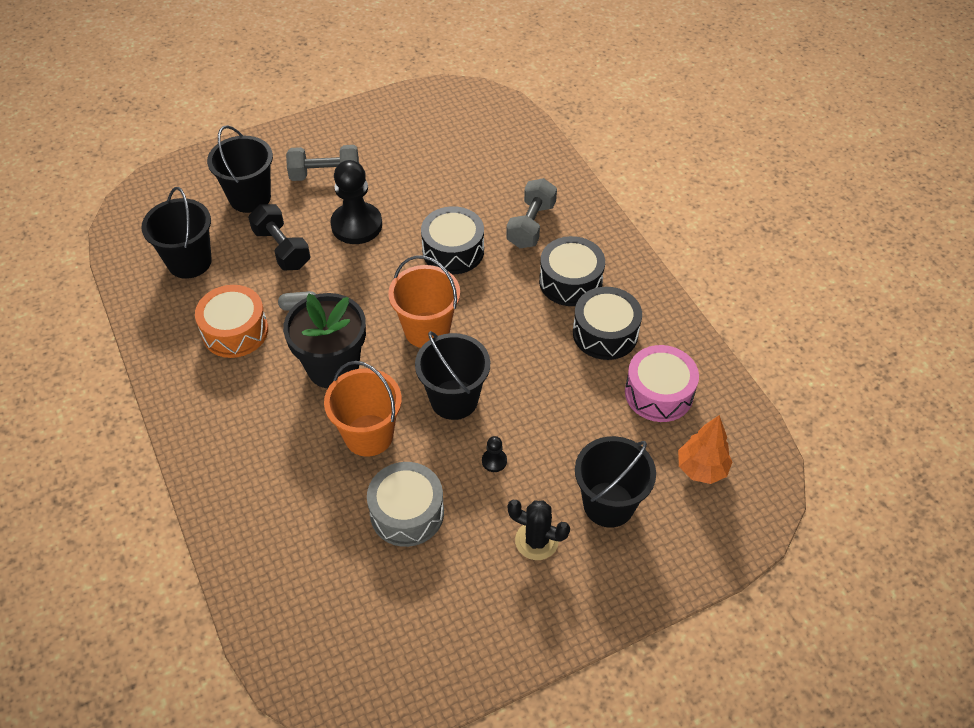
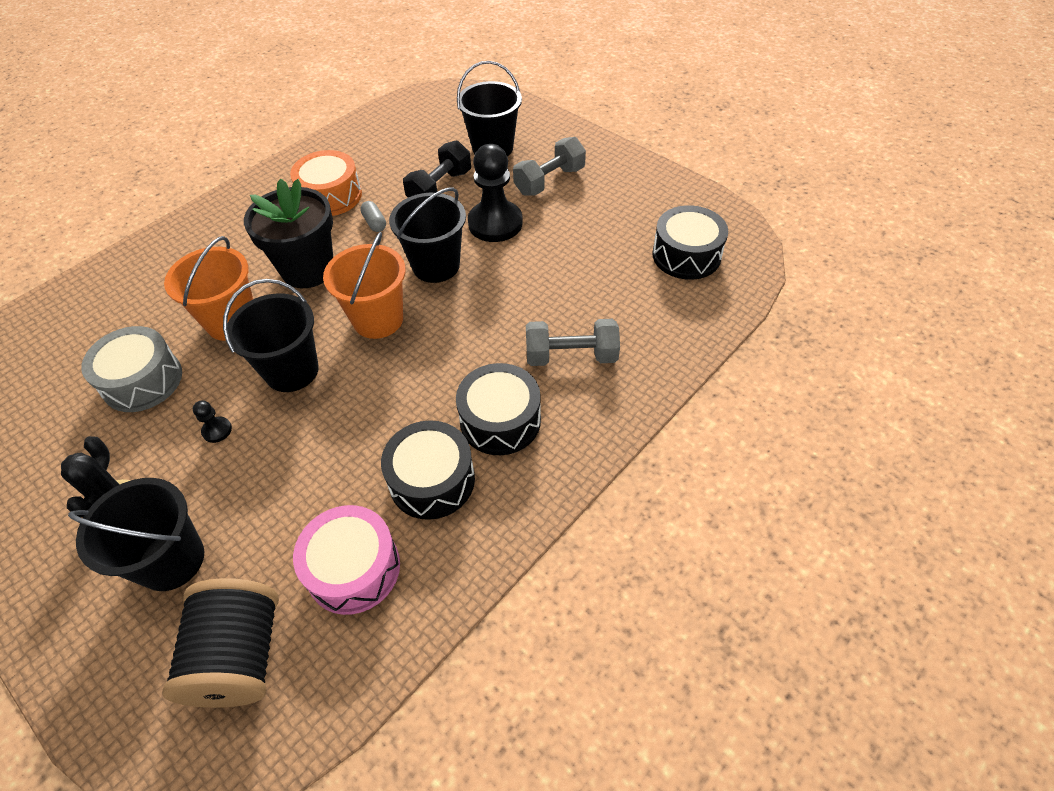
camera: 70 degrees right, 0 degrees up
(189, 262) = (399, 143): black bucket -> black bucket (436, 266)
(325, 175) = (549, 181): grey dumbbell -> grey dumbbell turned 75 degrees clockwise
(453, 251) = (497, 303): black drum -> black drum (686, 255)
(701, 469) = (240, 656): orange tree -> black spool

